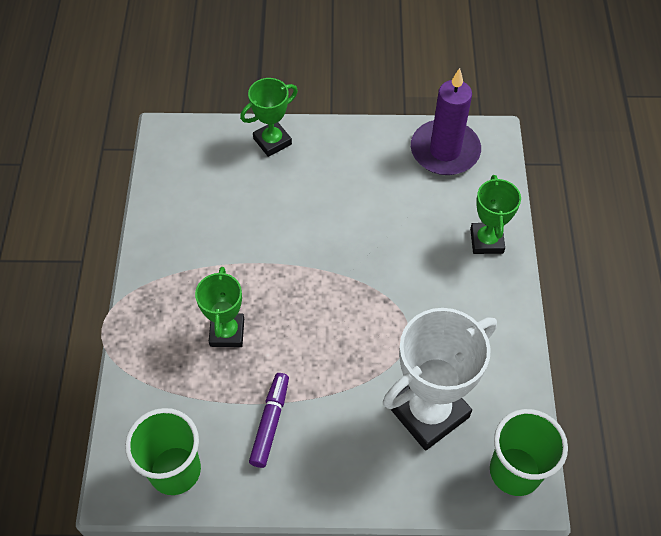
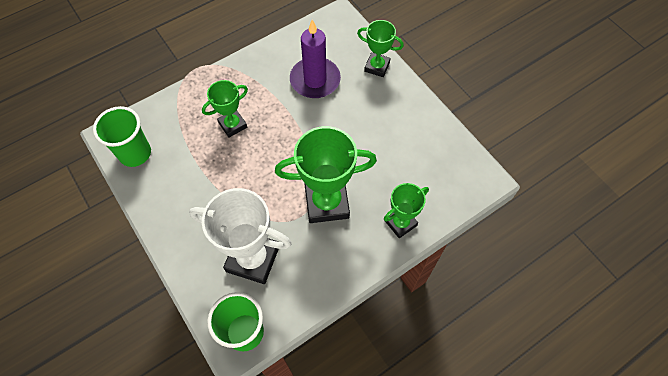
camera: 55 degrees right, 5 degrees up
(270, 422) = (191, 180): purple marker -> none
(411, 295) = (326, 202): none -> green trophy
(445, 151) = (450, 159): purple candle -> purple candle (315, 80)

